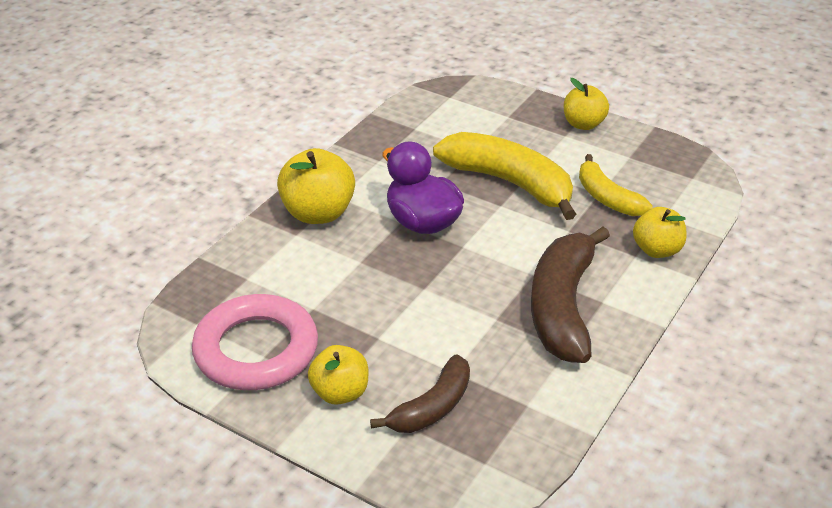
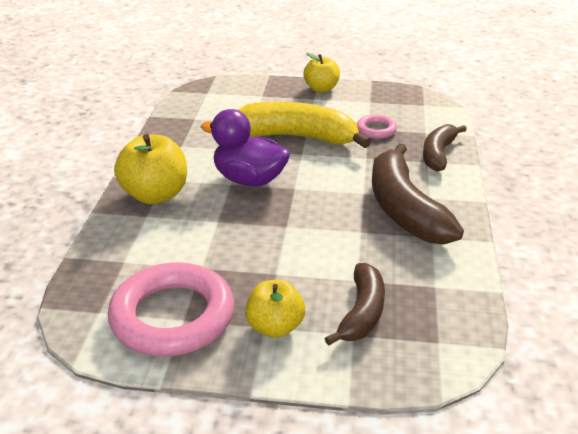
camera: 25 degrees left, 5 degrees down
(607, 197) = (376, 130): yellow banana -> pink ring
(657, 250) = (438, 154): yellow apple -> brown banana

